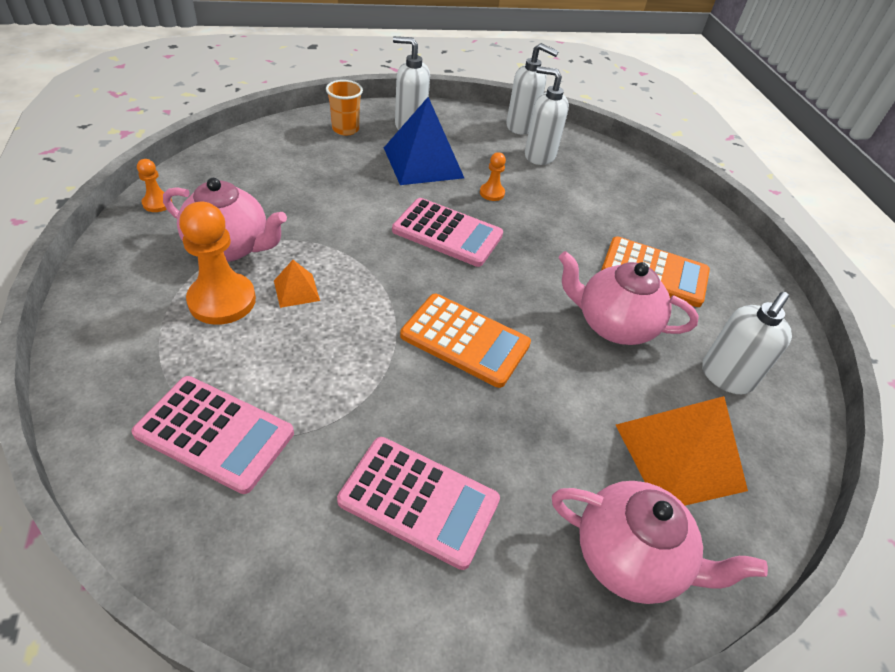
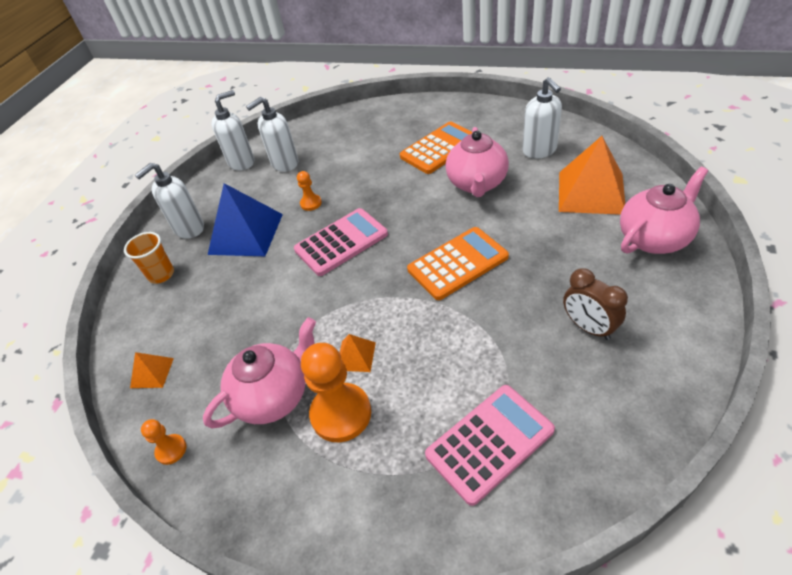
camera: 50 degrees left, 0 degrees up
(233, 164) = (152, 373): none -> orange pyramid
(419, 501) = (588, 327): pink calculator -> brown clock
(613, 325) = (477, 184): pink teapot -> pink teapot turned 45 degrees counterclockwise

